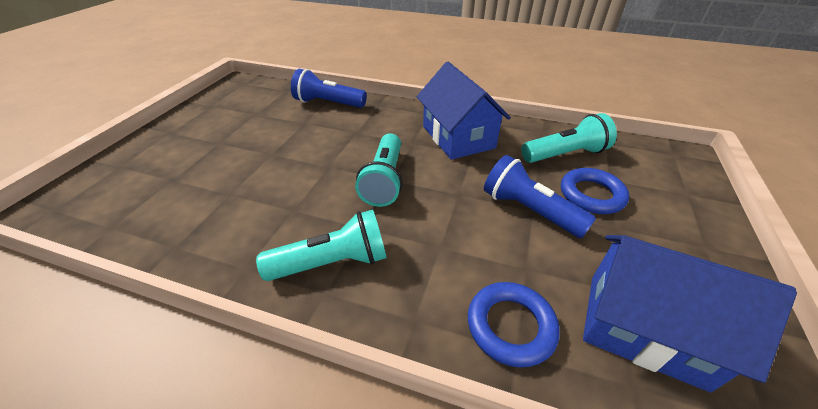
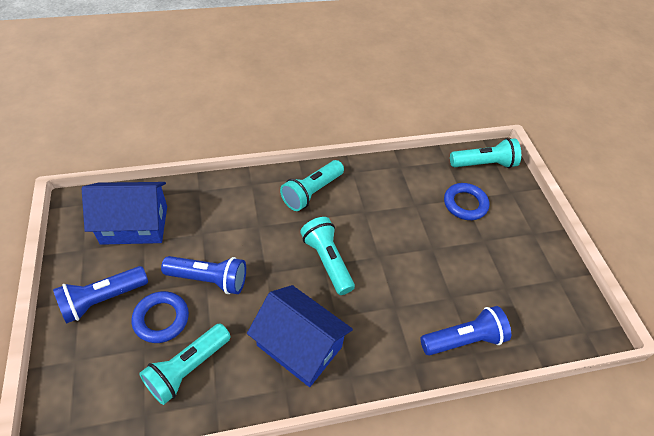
camera: 145 degrees right, 10 degrees up
(82, 204) = (483, 164): none -> turquoise flashlight
(510, 326) = (204, 199): blue ring -> blue ring (465, 204)
(671, 236) = (103, 299): none -> blue flashlight

